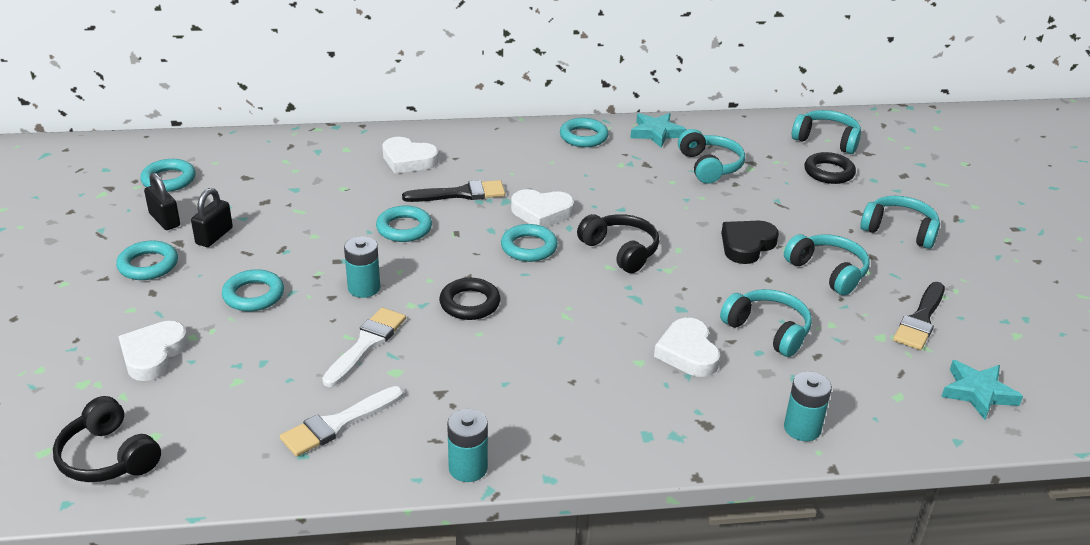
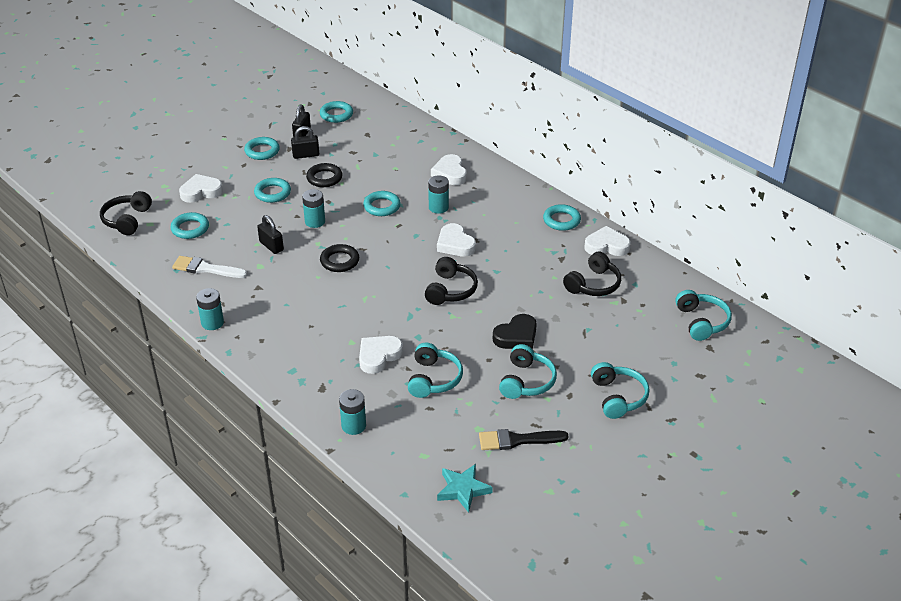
camera: 55 degrees right, 5 degrees up
(366, 344) = (271, 246): white brush -> black padlock
(460, 194) = (438, 207): black brush -> turquoise battery
(529, 247) = (414, 256): turquoise ring -> turquoise ring (190, 228)
(656, 133) = (606, 246): turquoise star -> white heart
(709, 166) = (593, 284): turquoise headphones -> black headphones
(746, 245) = (516, 336): black heart -> black heart turned 135 degrees clockwise
(829, 172) = (656, 338): black ring -> black ring (324, 178)

